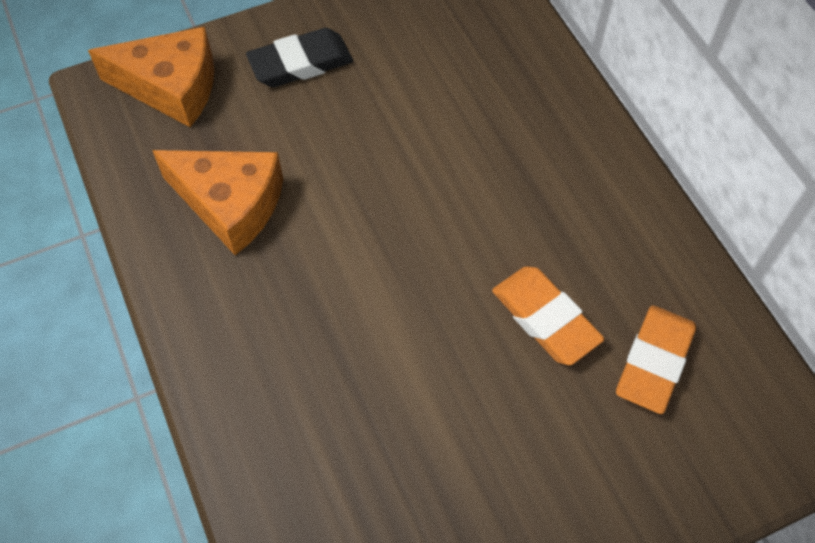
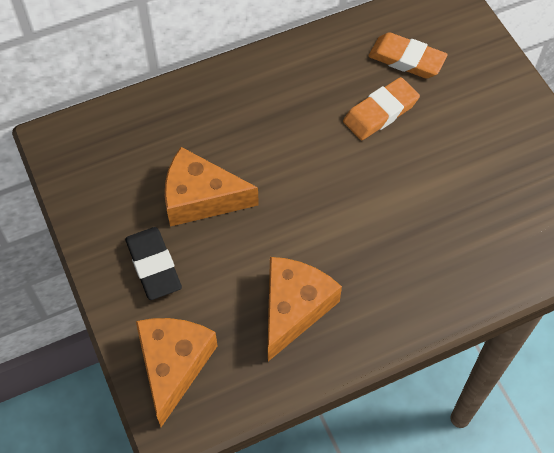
camera: 90 degrees left, 0 degrees up
(395, 105) = (201, 198): none -> orange cheese

